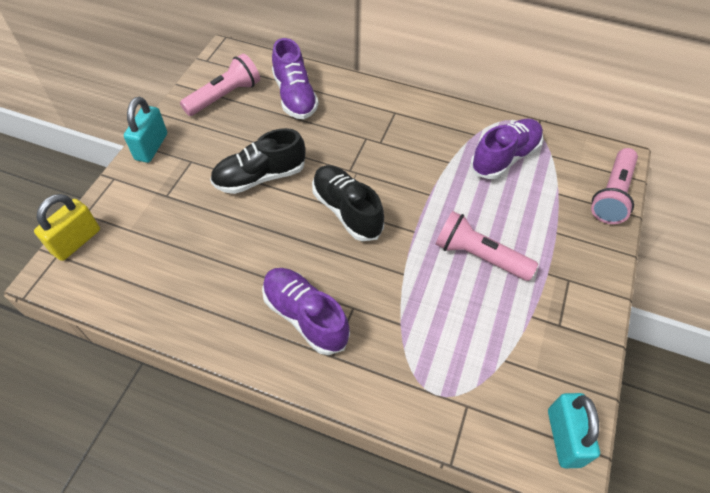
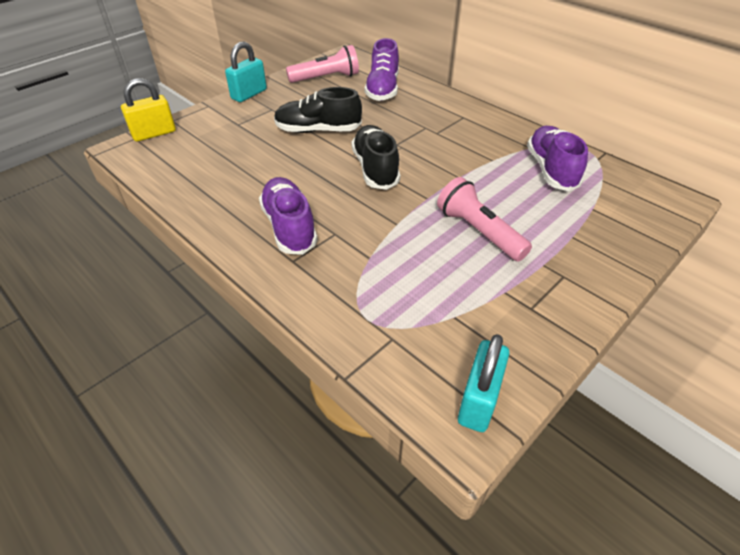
camera: 25 degrees right, 10 degrees down
(504, 157) = (551, 170): purple shoe -> purple shoe turned 75 degrees counterclockwise
(612, 194) = (653, 224): pink flashlight -> none

